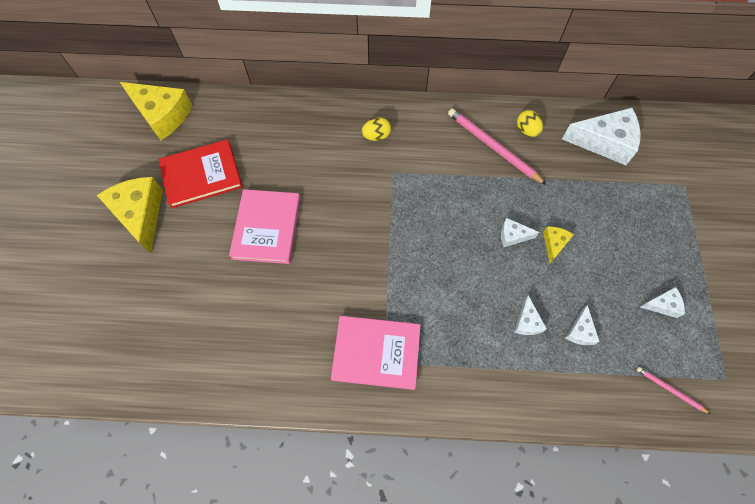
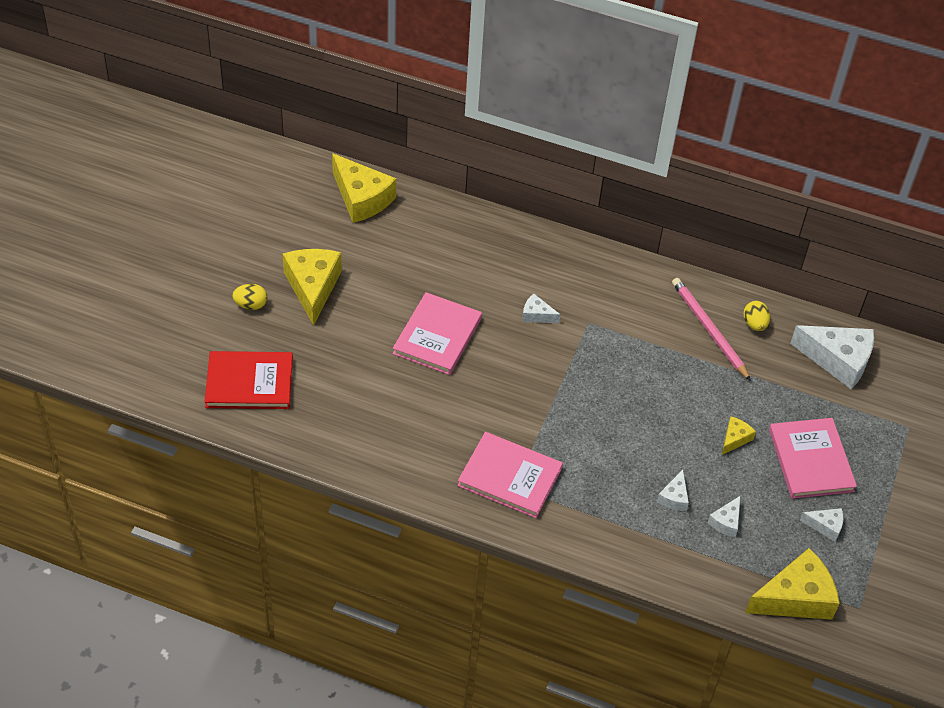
camera: 15 degrees right, 15 degrees down
(201, 175) = (385, 268): red book -> red book (249, 382)
(376, 136) = (584, 283): yellow egg -> yellow egg (251, 305)
(513, 236) = (693, 418): white cheese -> white cheese (536, 315)
(623, 243) = (810, 460): none -> pink book
(670, 390) = (795, 598): pink pencil -> yellow cheese

